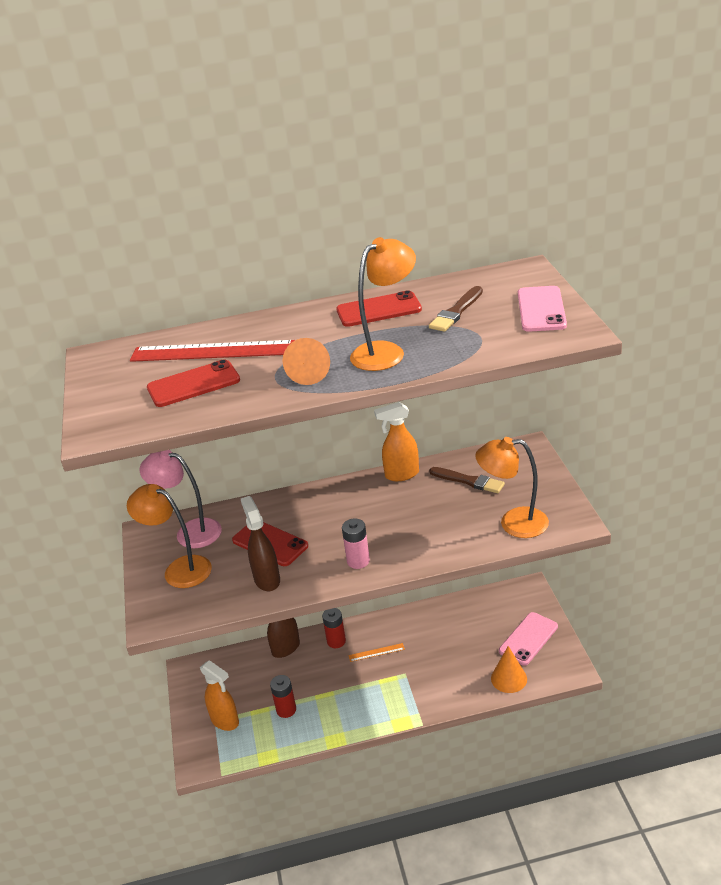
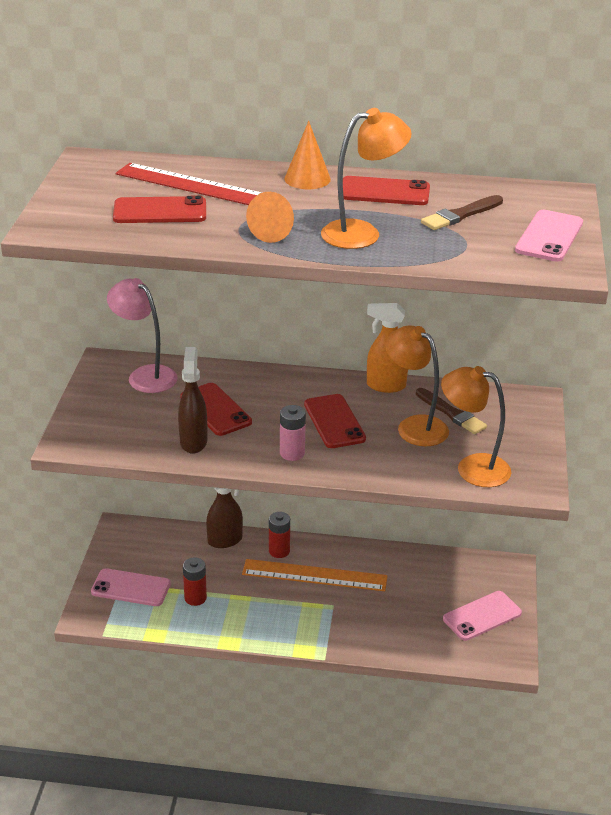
camera: 15 degrees right, 0 degrees up
(179, 569) = (116, 406): orange lamp -> orange lamp (414, 426)
(225, 721) = (131, 588): orange spray bottle -> pink phone
(376, 652) = (314, 575): orange ruler -> orange ruler, size x2.29
(377, 520) = (334, 421): none -> red phone
(509, 678) = (439, 647): orange cone -> orange cone (307, 179)

